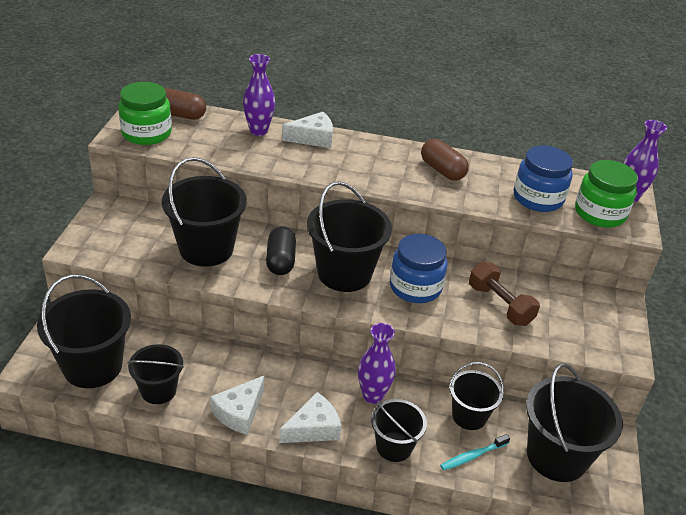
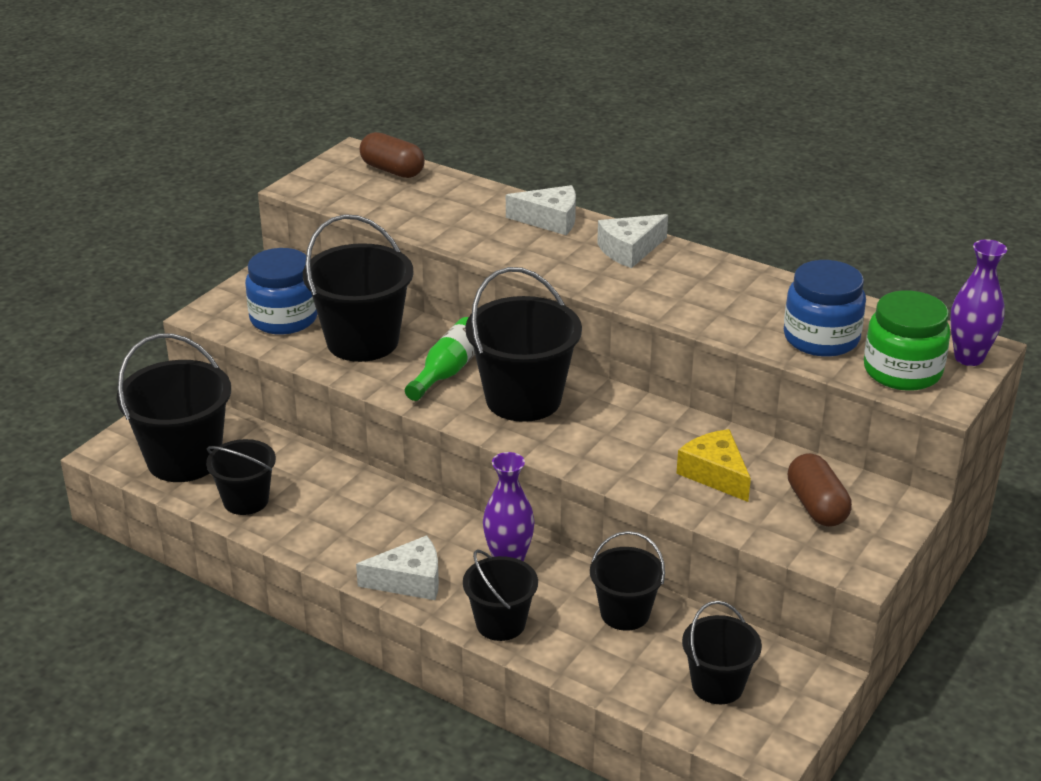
camera: 25 degrees right, 5 degrees down
(146, 133) = (337, 187): green jar -> none
(239, 412) = (329, 544): white cheese -> white cheese (630, 250)
(258, 131) = (482, 202): purple vase -> none
(280, 261) = (448, 371): black capsule -> green bottle
(415, 287) = (609, 432): blue jar -> blue jar (284, 318)
(442, 170) = (705, 284): brown capsule -> brown capsule (816, 506)
(472, 456) = (599, 657): turquoise toothbrush -> none
(500, 305) = (715, 474): brown dumbbell -> yellow cheese
(556, 456) = (717, 685): black bucket -> black bucket, size x0.60

